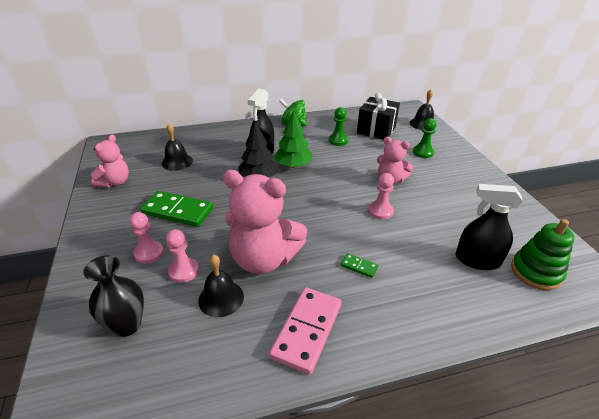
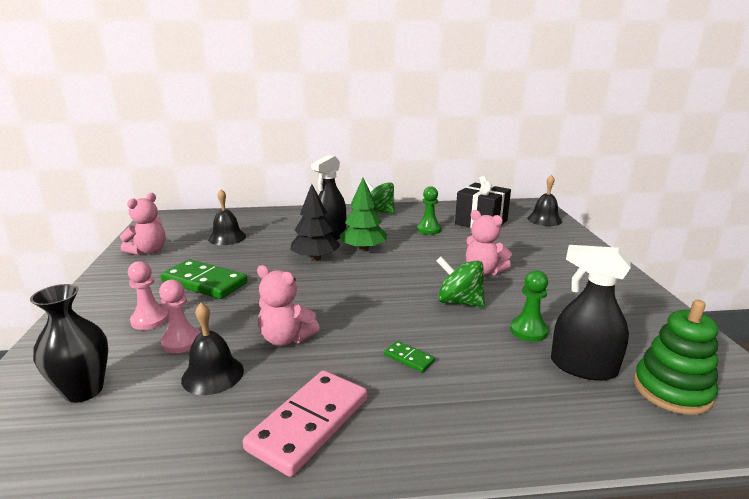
camera: 10 degrees right, 15 degrees down
(264, 259) = (286, 338): pink teddy bear -> pink teddy bear, size x0.57
(380, 211) = (459, 302): pink pawn -> green spinning top
(423, 152) = (536, 247): green pawn -> green pawn (528, 331)

